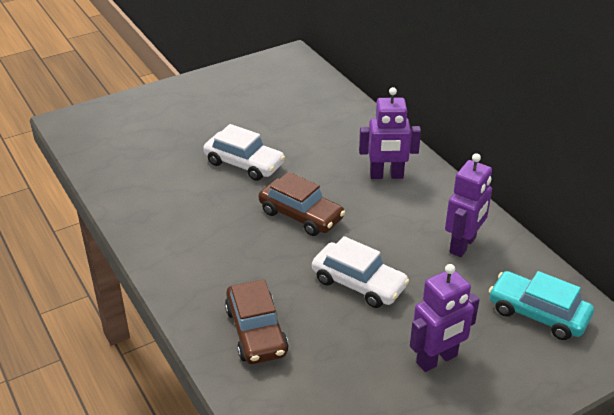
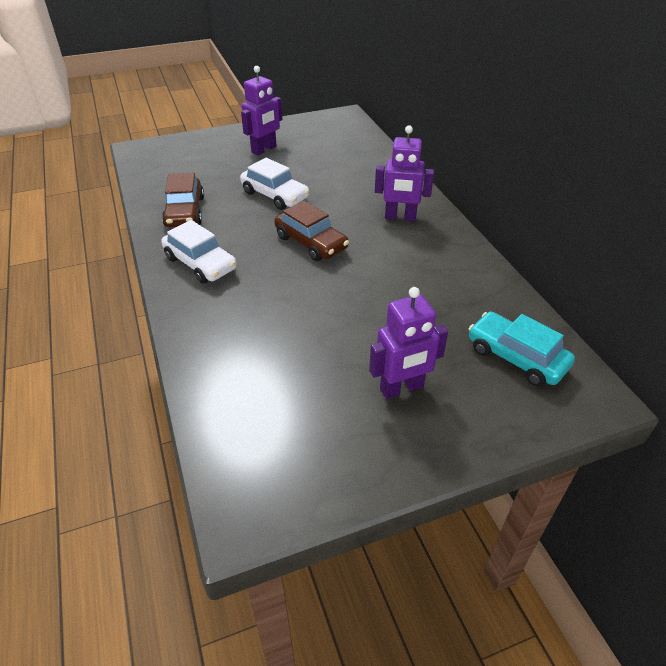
camera: 10 degrees right, 5 degrees up
(256, 331) = (235, 339): brown car -> brown car (185, 212)
(359, 283) = (346, 307): white car -> white car (200, 263)
(463, 245) = (456, 285): purple robot -> purple robot (264, 149)

